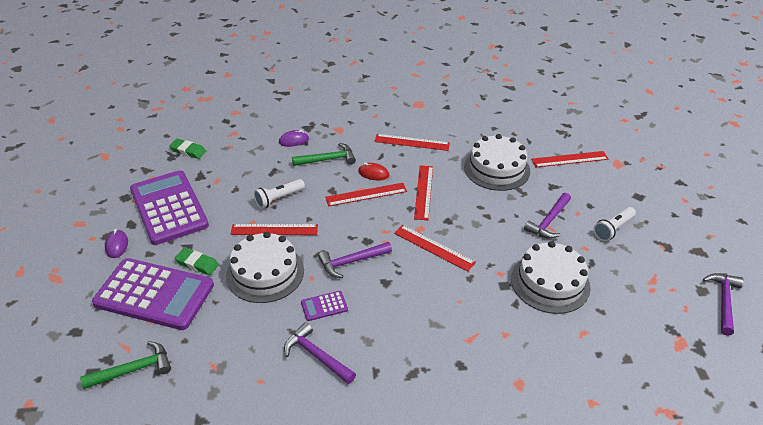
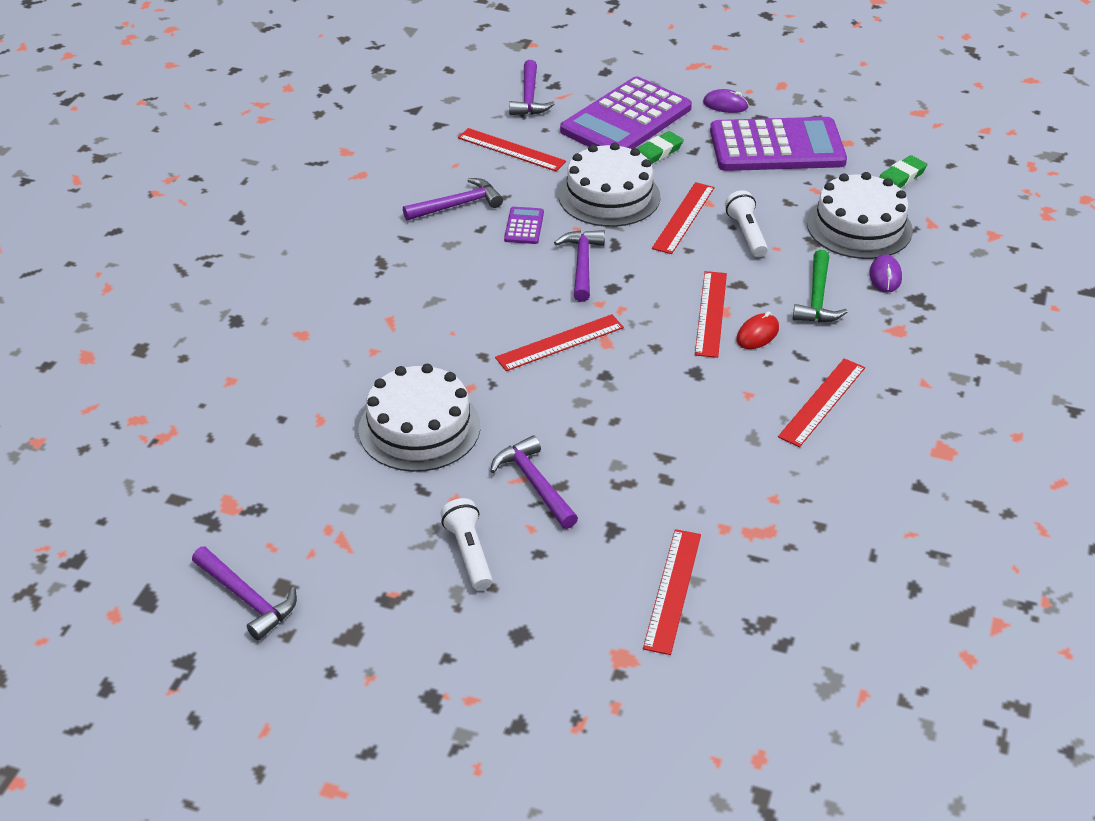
camera: 115 degrees right, 0 degrees up
(134, 369) = (529, 98): green hammer -> purple hammer
(423, 192) = (684, 372): red ruler -> red ruler (511, 149)
(496, 168) = (697, 478): white cake -> white cake (859, 227)

